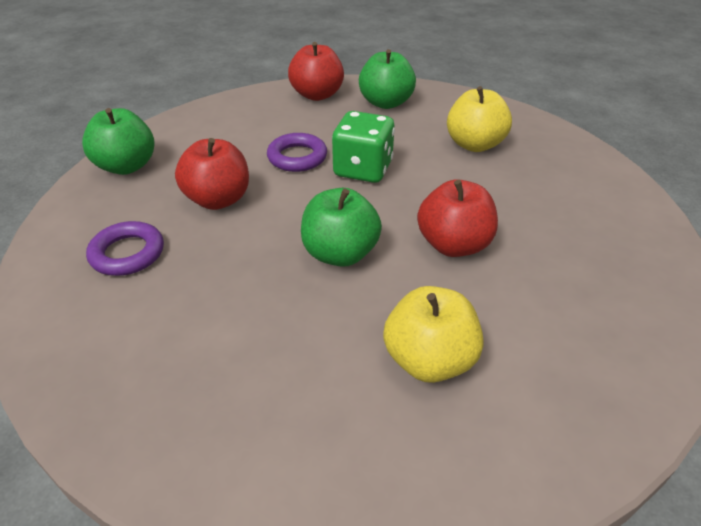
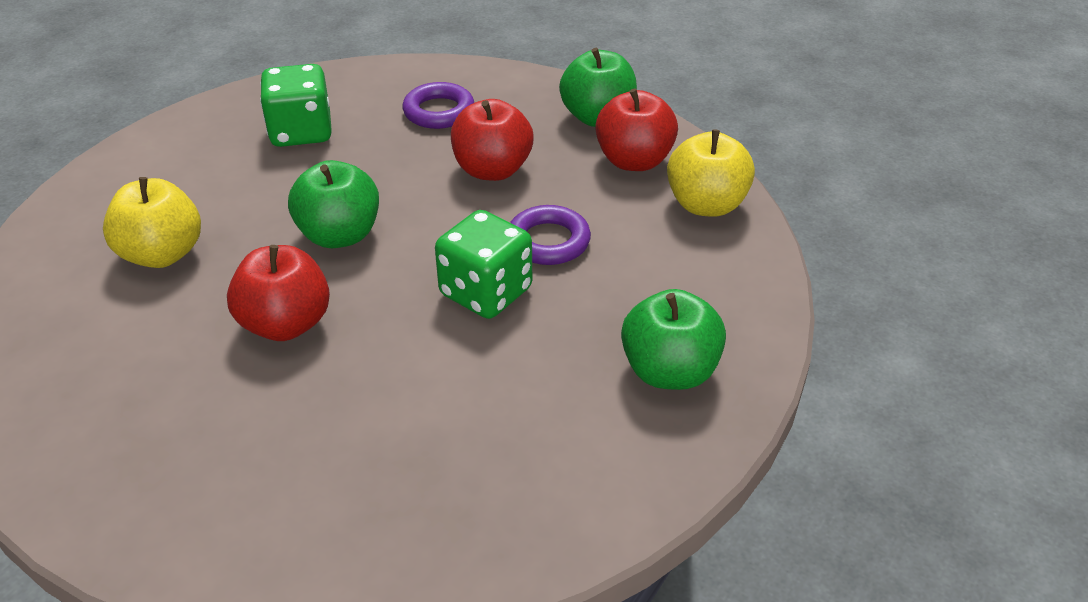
camera: 110 degrees right, 0 degrees up
(184, 343) = (301, 132): none -> green dice
(317, 95) = (728, 297): red apple -> red apple (634, 161)
(474, 144) = (483, 434): yellow apple -> yellow apple (706, 205)

